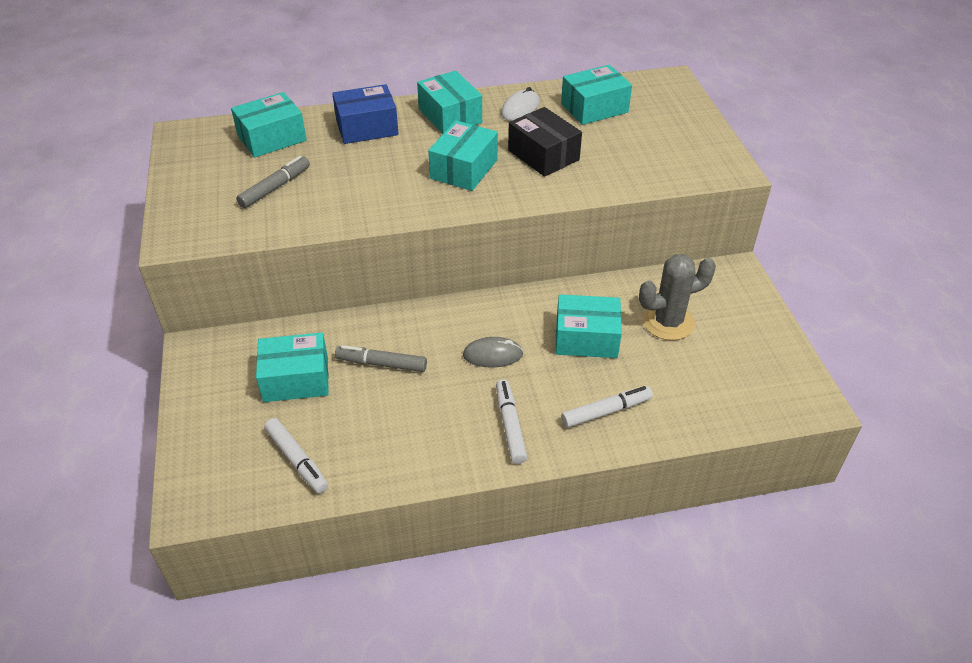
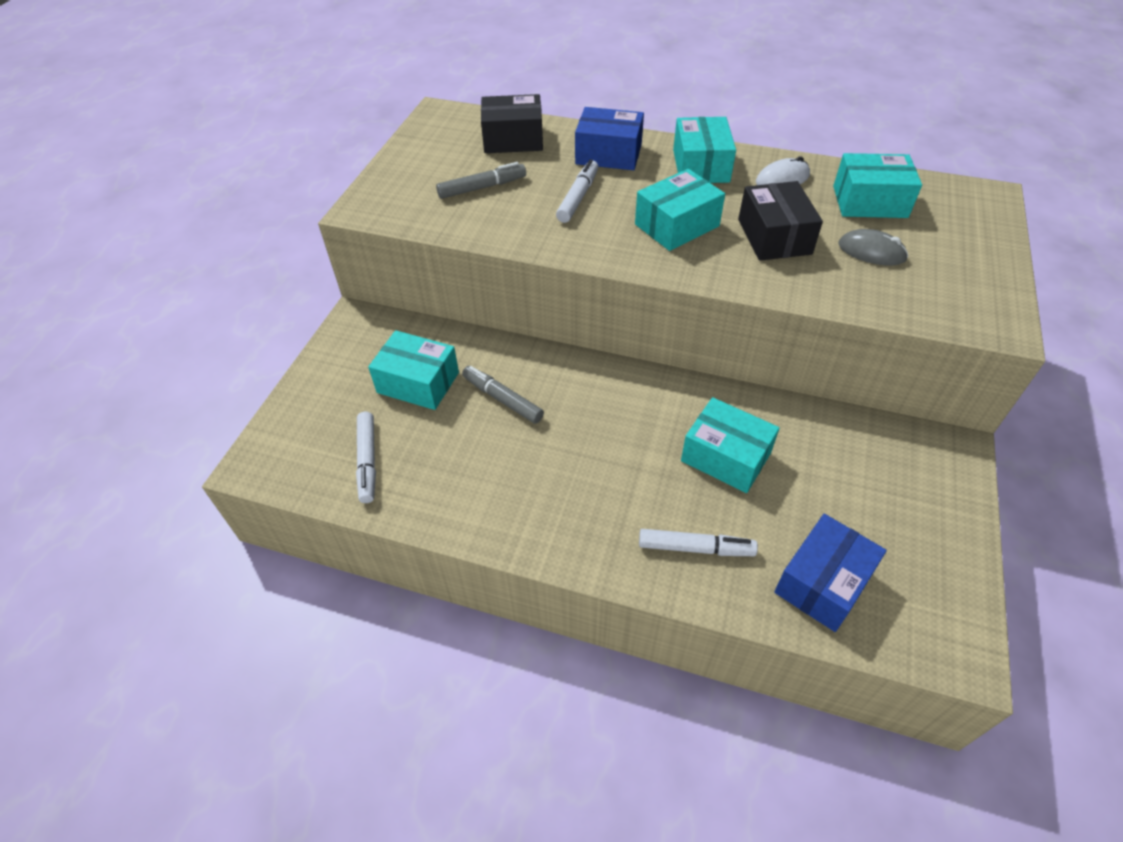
camera: 30 degrees right, 5 degrees up
(272, 138) = (513, 139): turquoise box -> black box
(493, 355) = (615, 434): grey mouse -> grey mouse (871, 251)
(510, 426) = (584, 517): white marker -> white marker (578, 197)
(668, 322) = (832, 476): grey cactus -> none
(705, 396) = (823, 582): none -> blue box

